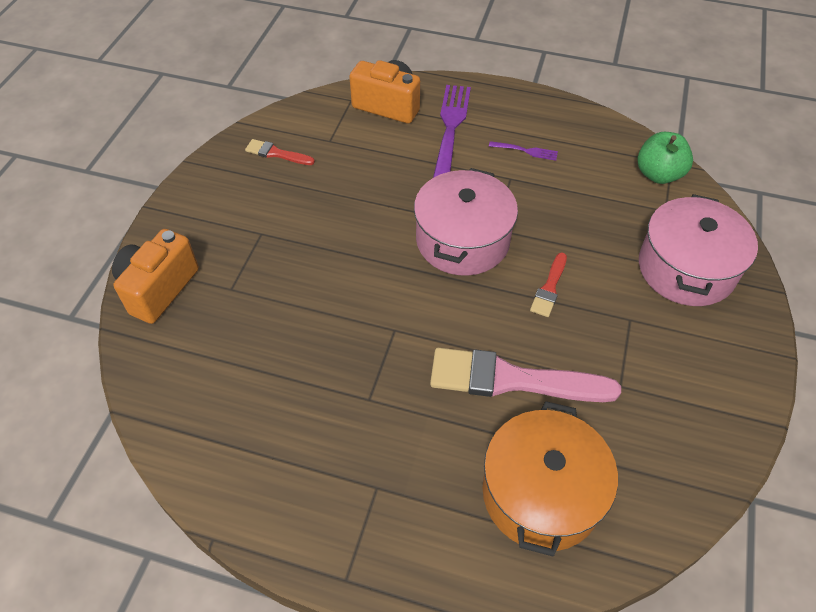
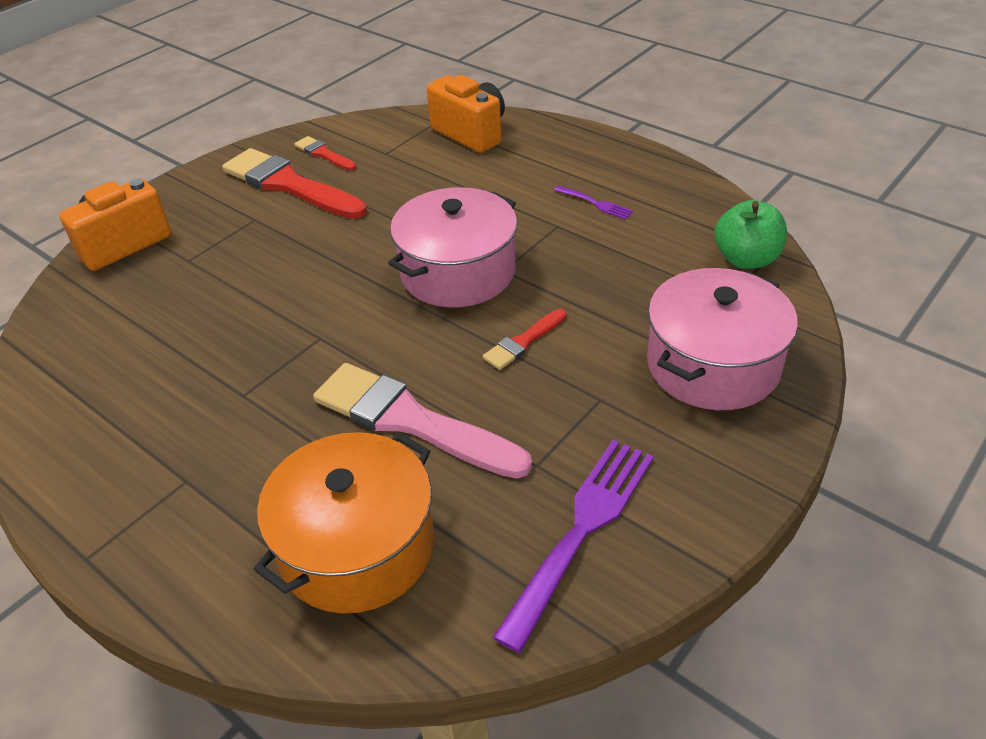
camera: 25 degrees right, 10 degrees down
(268, 192) = (289, 185): none -> red brush
(451, 129) = (524, 167): purple fork -> purple fork (581, 532)

